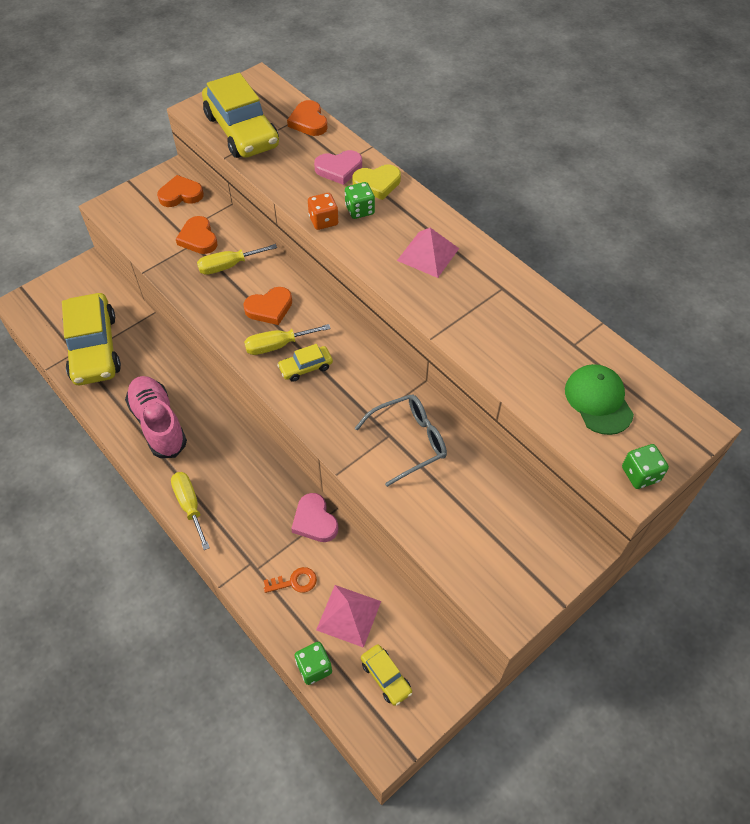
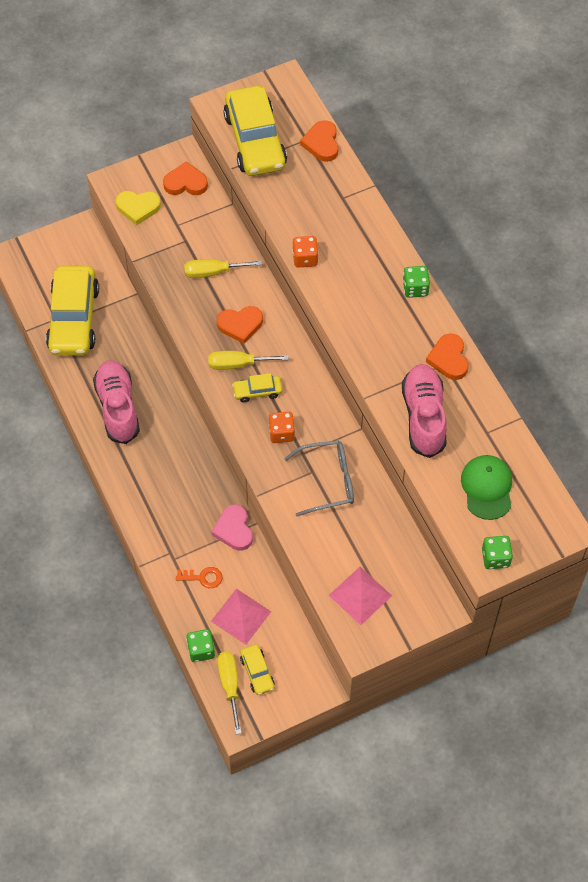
camera: 15 degrees right, 5 degrees up
(190, 506) = (129, 490): yellow screwdriver -> yellow screwdriver (230, 685)
(198, 238) = (192, 236): orange heart -> orange heart (448, 359)
(339, 169) = (335, 205): pink heart -> none
(344, 403) = (281, 433): none -> orange dice
(360, 210) = (341, 254): green dice -> green dice (415, 288)
(377, 184) = (366, 229): yellow heart -> yellow heart (138, 208)
(428, 254) = (389, 314): pink pyramid -> pink pyramid (360, 595)
(501, 343) = (424, 417): none -> pink shoe

